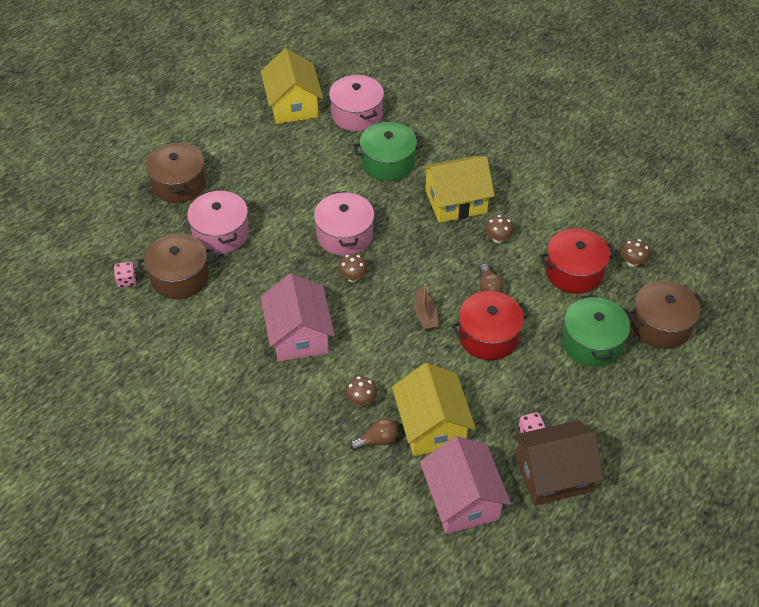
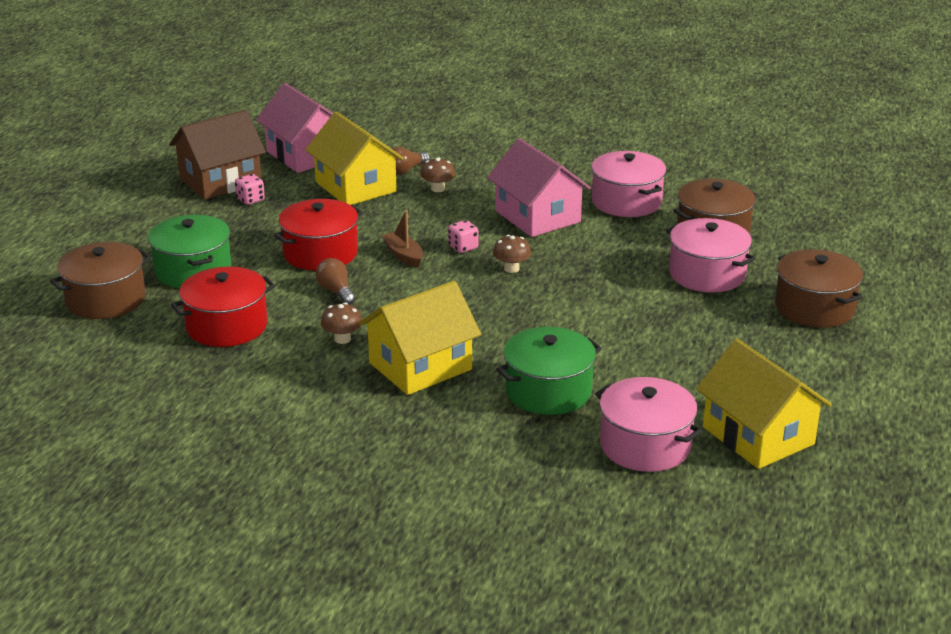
camera: 160 degrees right, 20 degrees down
(127, 281) = (768, 218): pink dice -> pink dice (463, 247)
(344, 235) = (550, 302): pink pot -> pink pot (626, 202)
(632, 262) = (145, 351): brown mushroom -> none

